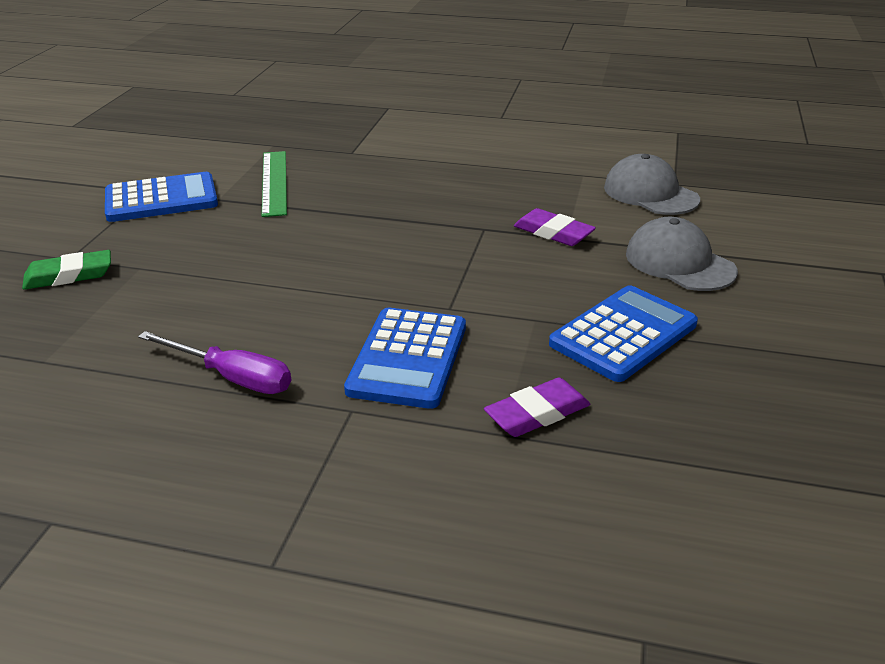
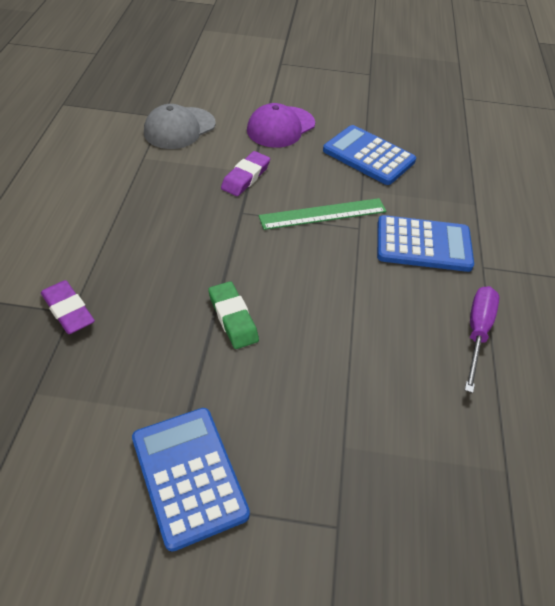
camera: 100 degrees left, 15 degrees up
(69, 275) = (372, 510): green eraser -> green eraser (233, 318)
(274, 182) = (147, 369): green ruler -> green ruler (323, 214)
(537, 413) = (454, 191): purple eraser -> purple eraser (68, 310)
(679, 262) = (280, 127): grey cap -> purple cap

